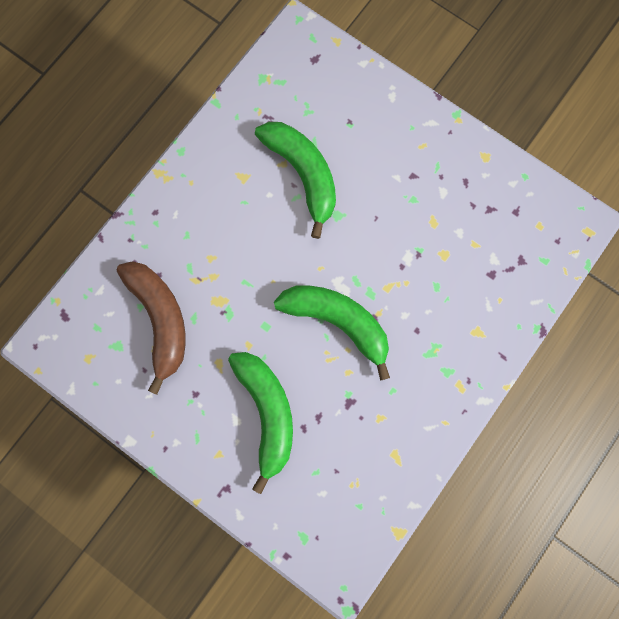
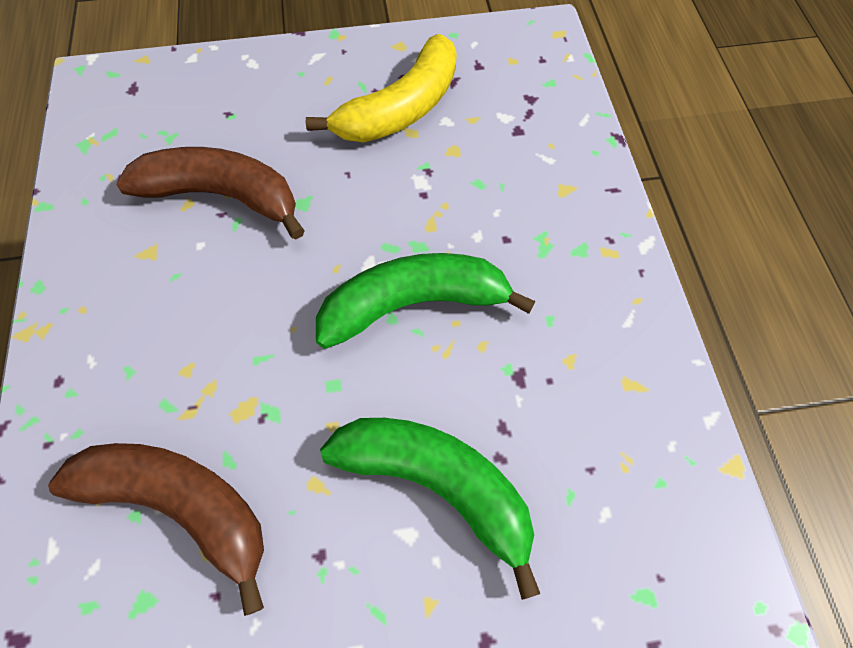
camera: 45 degrees left, 15 degrees down
(303, 175) = (222, 196): green banana -> brown banana
(443, 202) = (401, 108): none -> yellow banana

